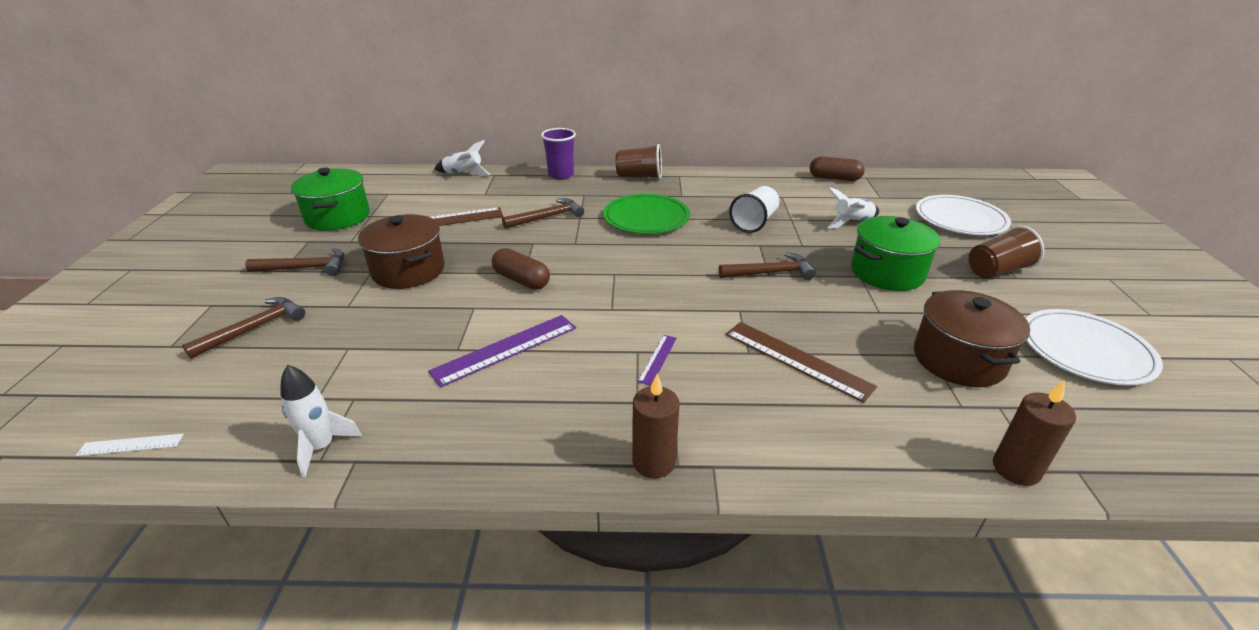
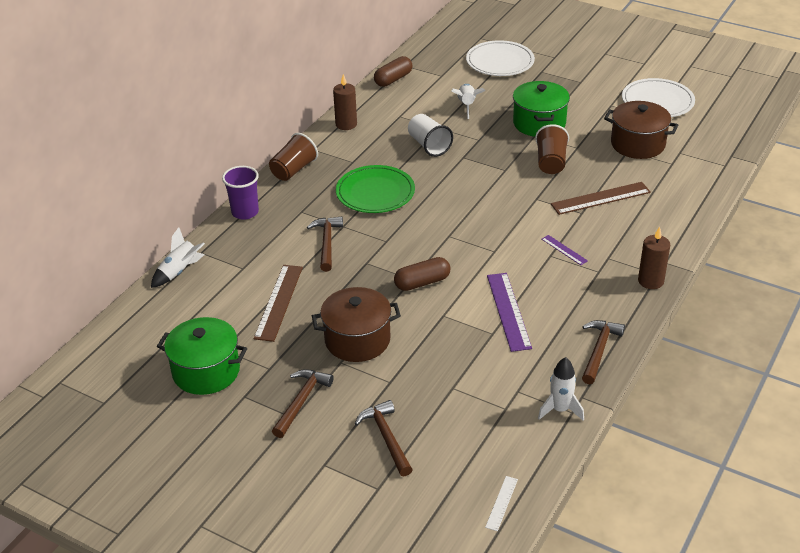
camera: 60 degrees left, 5 degrees up
(770, 273) = (503, 168): brown hammer -> brown hammer (599, 350)
(997, 270) = (568, 84): brown cup -> brown cup (551, 162)
(1016, 469) = (720, 172): brown candle -> brown candle (346, 124)

